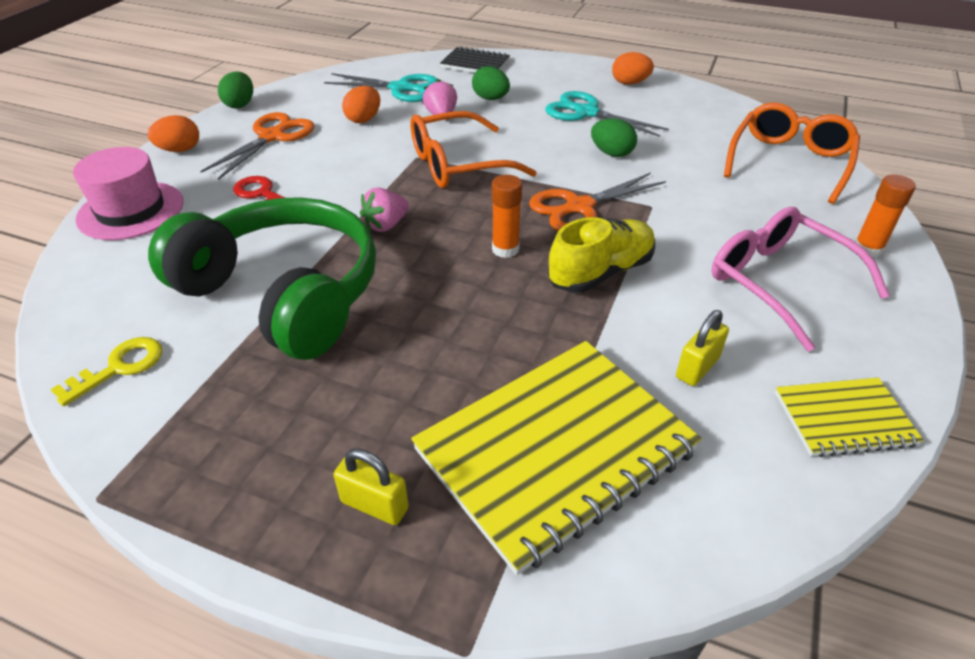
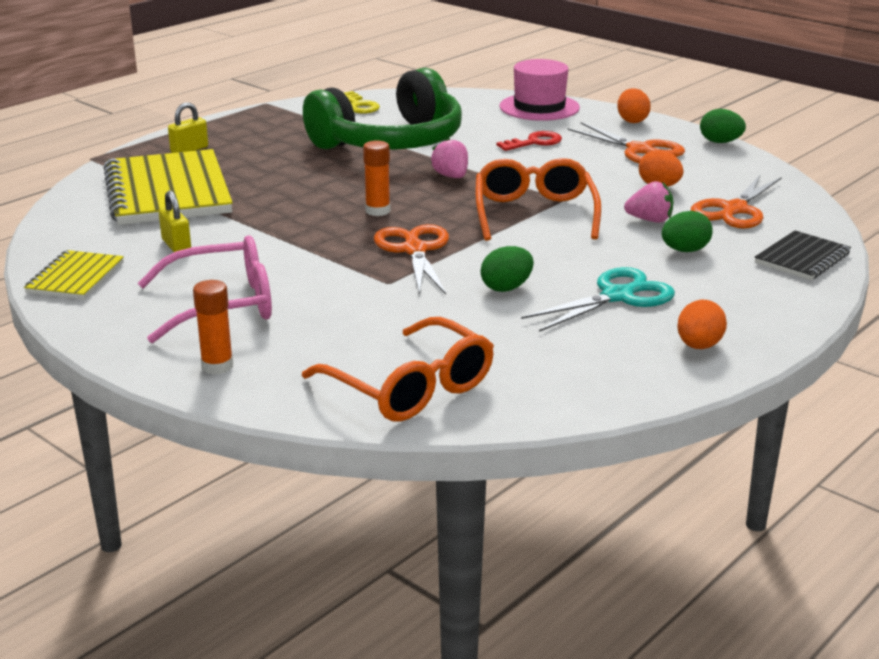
camera: 110 degrees right, 15 degrees down
(401, 88) = (734, 210): turquoise scissors -> orange scissors
(601, 272) = (312, 238): yellow shoe -> none

